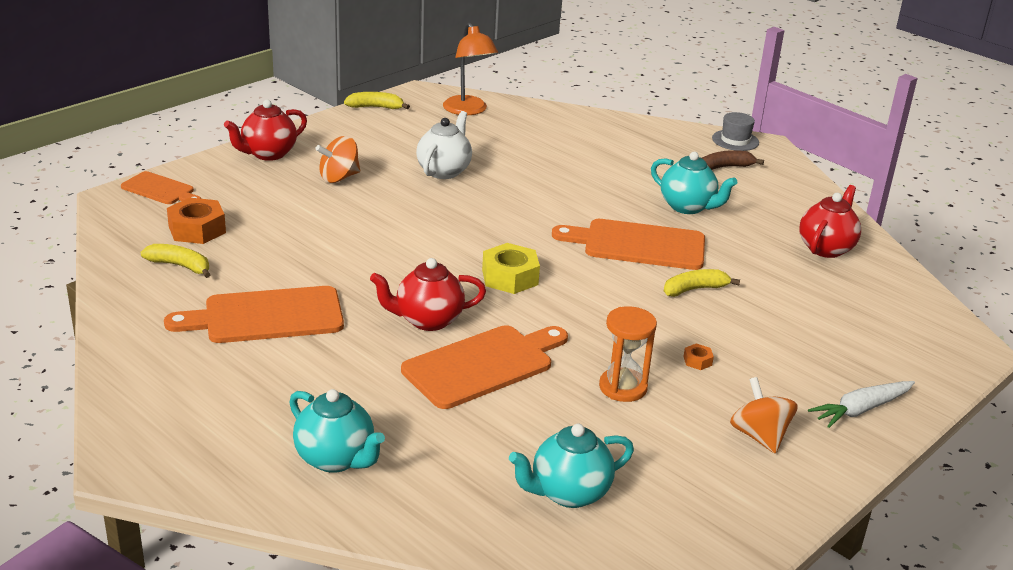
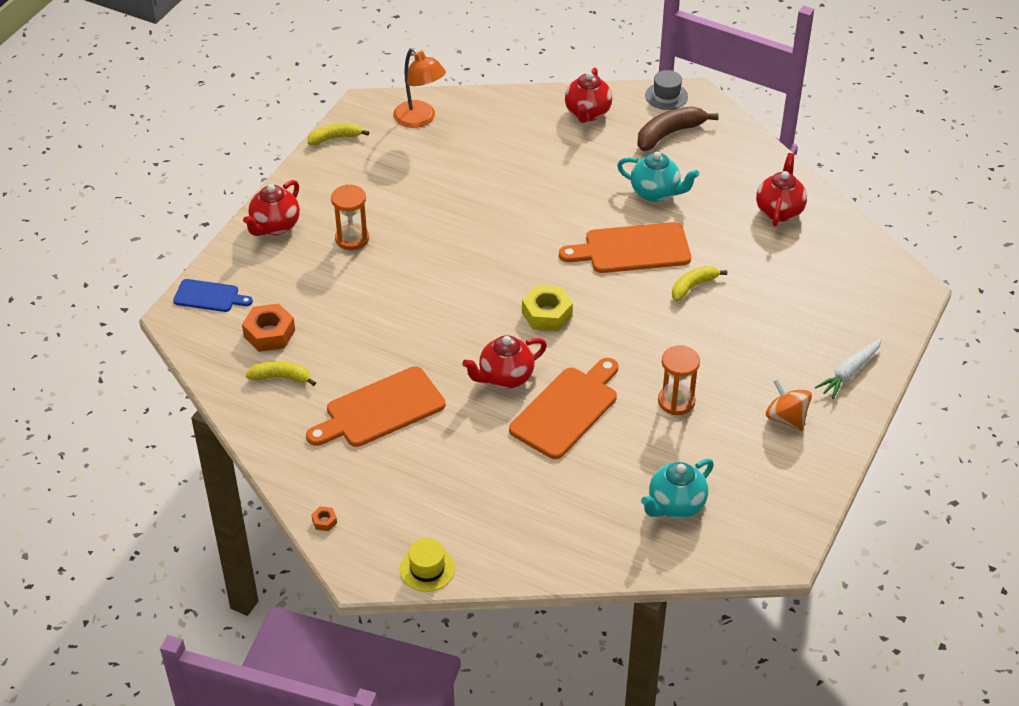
camera: 15 degrees left, 15 degrees up
(160, 189) = (209, 296): orange cutting board -> blue cutting board
(209, 481) = (427, 569): none -> yellow hat
(336, 459) = (504, 525): turquoise teapot -> none
(339, 177) = (352, 239): orange spinning top -> orange hourglass
(444, 171) = (437, 205): white teapot -> none
(644, 137) = (587, 114): none -> red teapot
(697, 361) = (720, 360): orange nut -> orange nut (324, 521)
(725, 167) = (669, 134): brown banana -> brown banana, size x1.53

